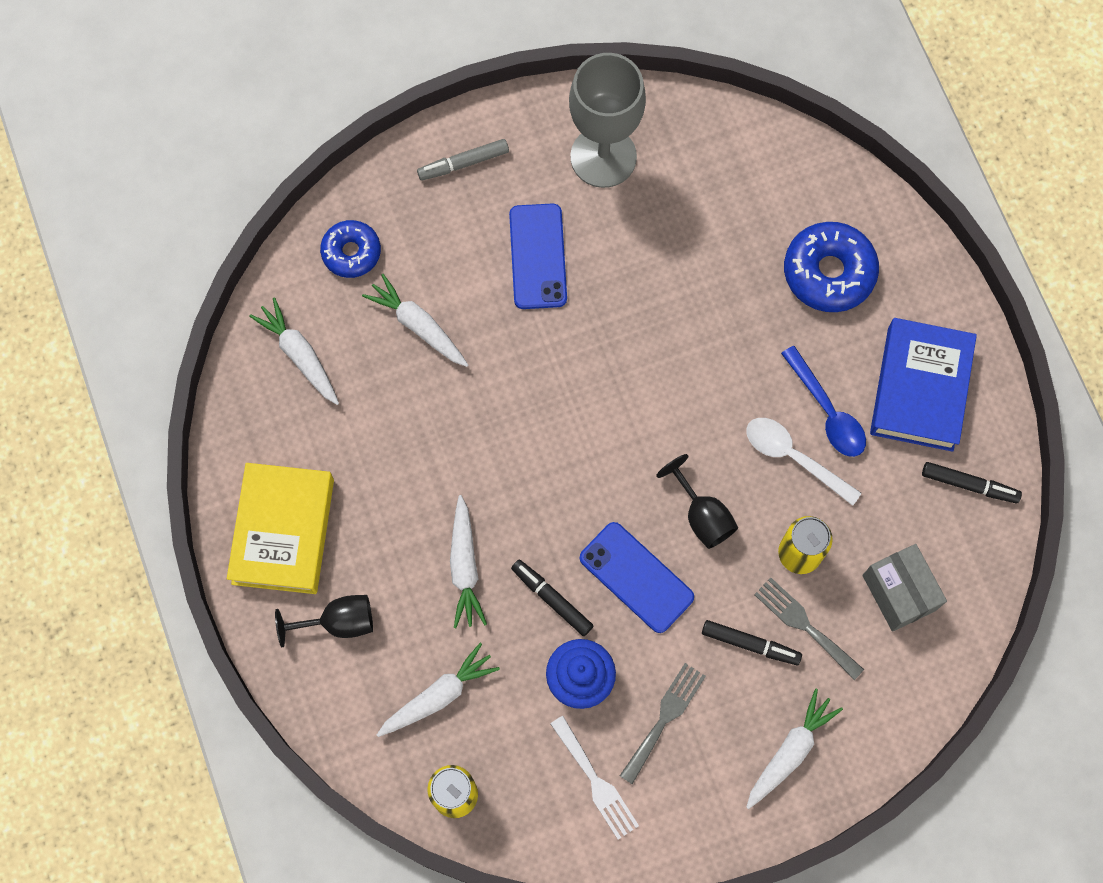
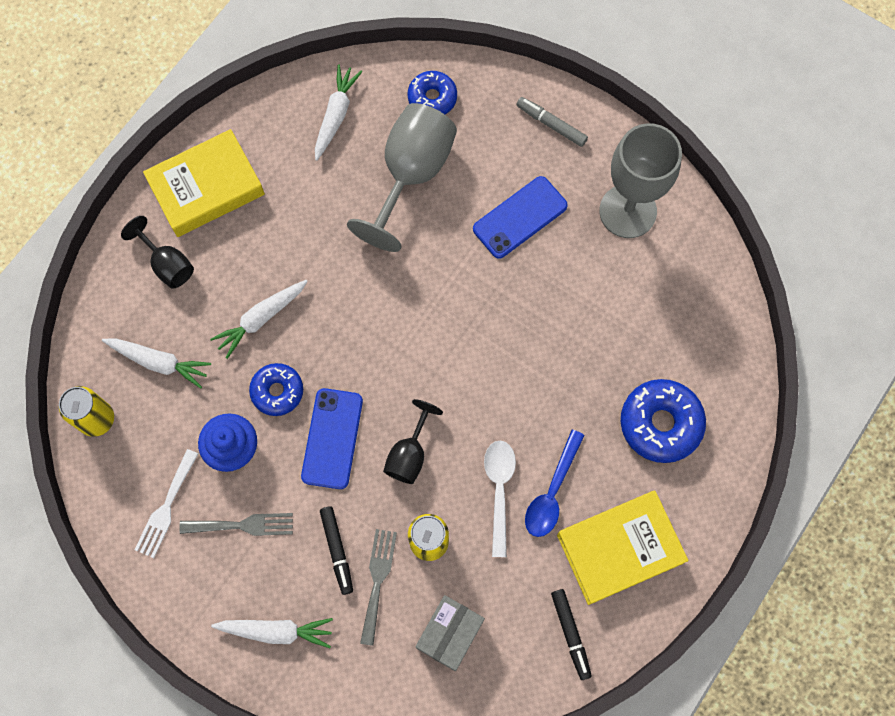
camera: 55 degrees right, 0 degrees up
(418, 325) = (411, 174): white carrot -> grey goblet
(552, 599) = (277, 391): black marker -> blue donut
(920, 388) = (619, 549): blue book -> yellow book

